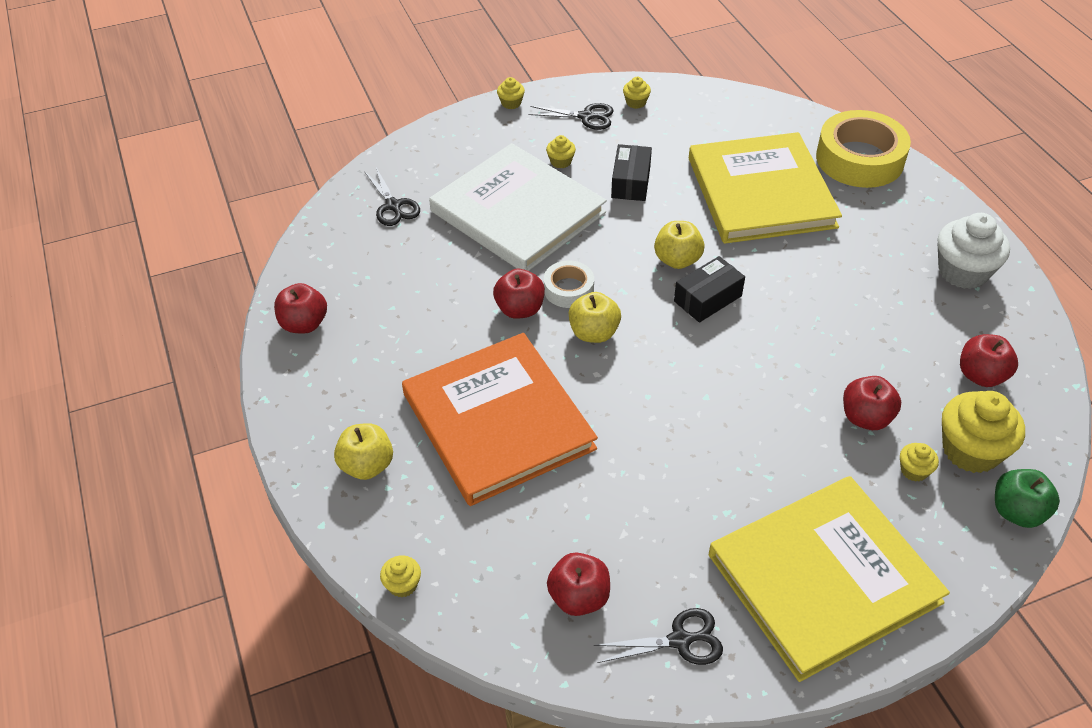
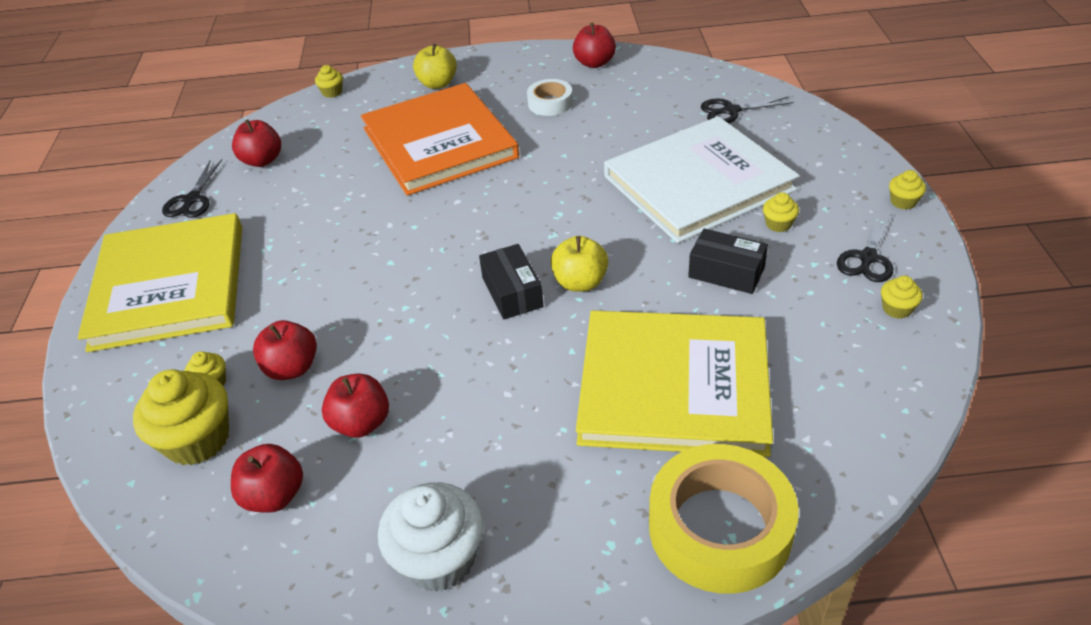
camera: 110 degrees right, 5 degrees down
(498, 421) = (439, 143): orange book -> orange book turned 75 degrees clockwise
(520, 309) = (558, 168): red apple -> red apple (361, 423)
(568, 289) = (570, 200): white tape -> white tape (550, 103)
(594, 333) = (506, 207): yellow apple -> none
(1017, 512) = (110, 447): green apple -> none

